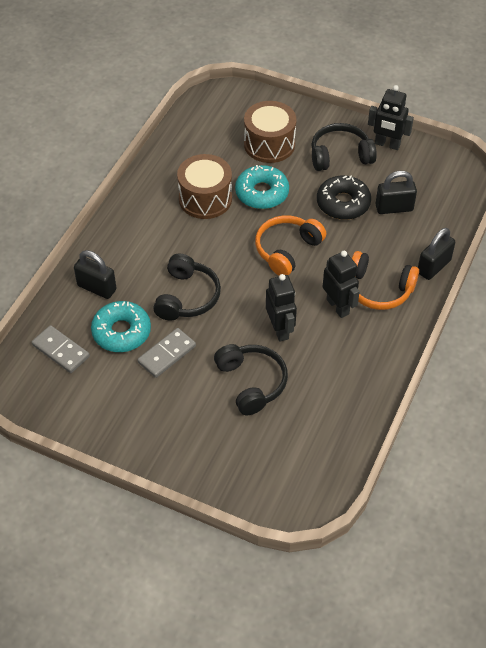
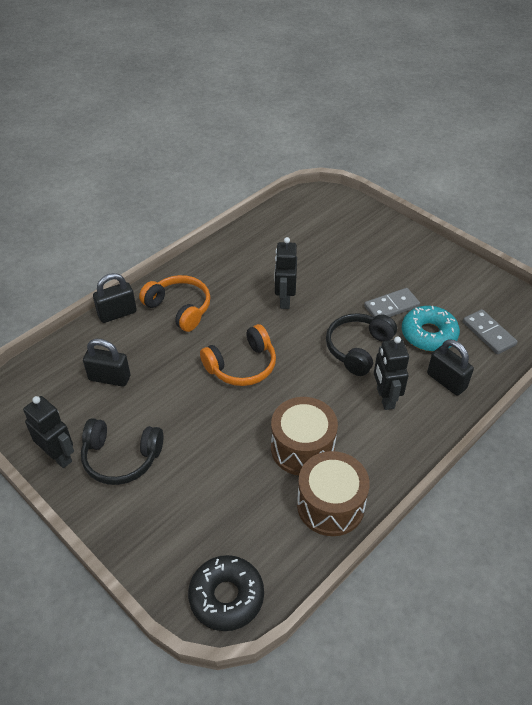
camera: 160 degrees left, 5 degrees down
(251, 383) = (326, 269): black headphones -> none
(262, 193) = (236, 436): turquoise donut -> none
(269, 144) = (194, 501): brown drum -> brown drum (330, 505)
(338, 306) = (224, 304): black robot -> black robot (385, 398)
(343, 203) = (157, 398): black donut -> black donut (226, 597)

